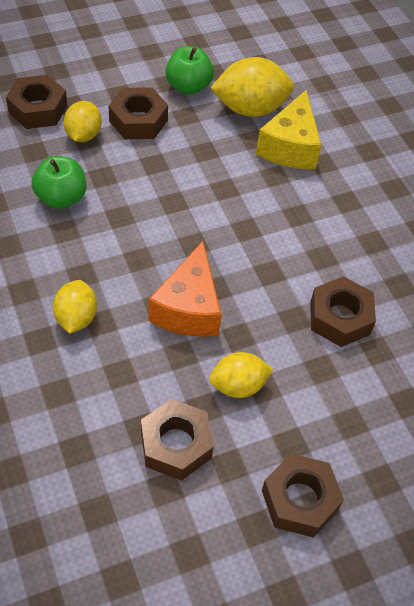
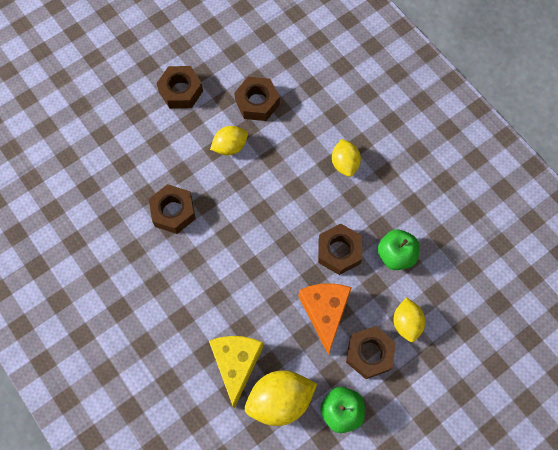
camera: 170 degrees right, 15 degrees up
(38, 109) = (455, 340): brown nut -> brown nut (339, 251)
(189, 308) = (275, 191): orange cheese -> orange cheese (325, 312)

